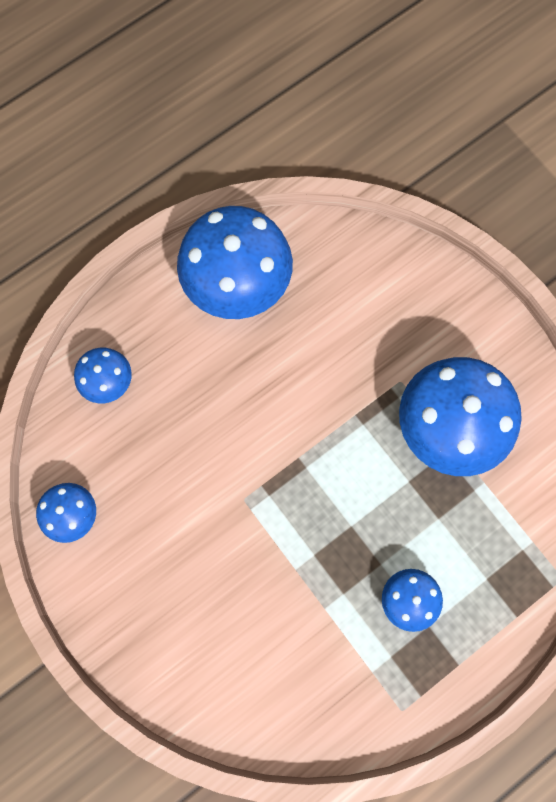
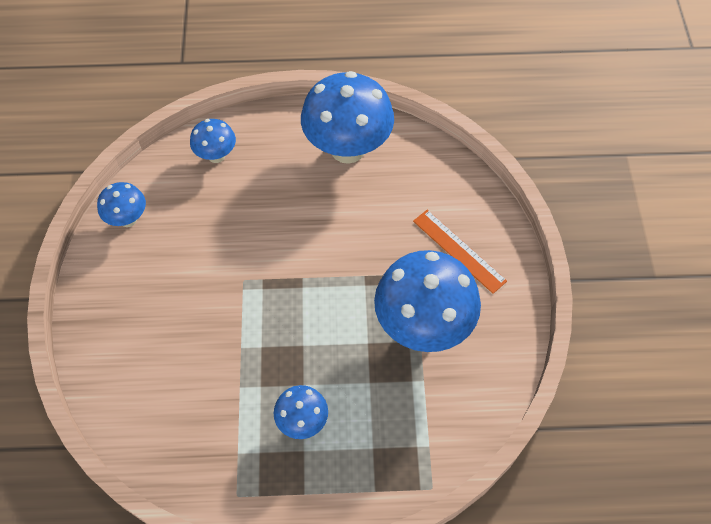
camera: 35 degrees right, 15 degrees down
(424, 329) = (458, 251): none -> orange ruler

